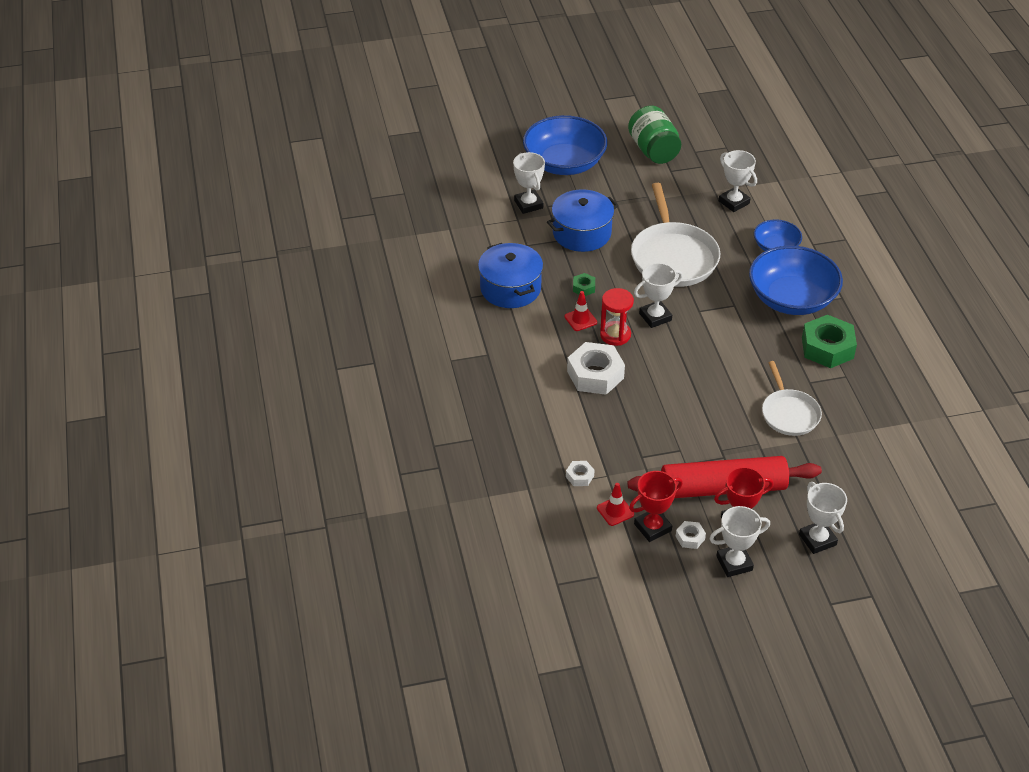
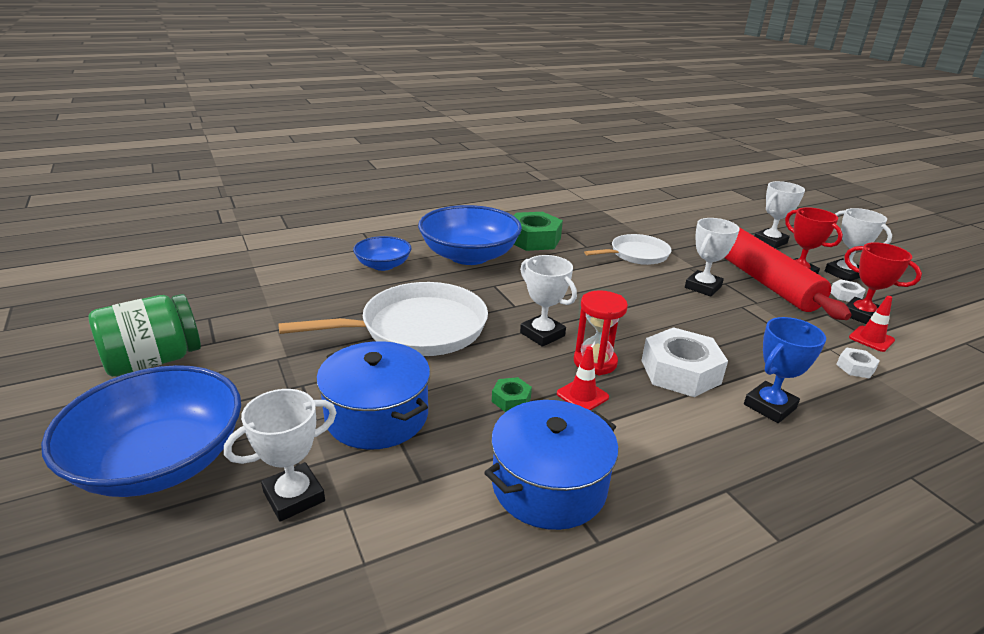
camera: 105 degrees left, 15 degrees down
(548, 405) = (769, 406): none -> blue trophy
(734, 202) = (296, 292): white trophy -> white trophy (703, 287)

